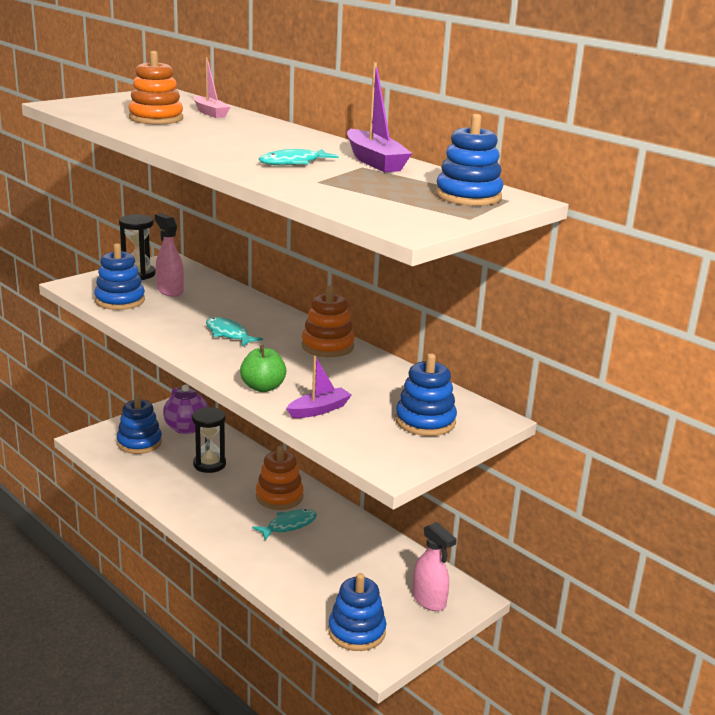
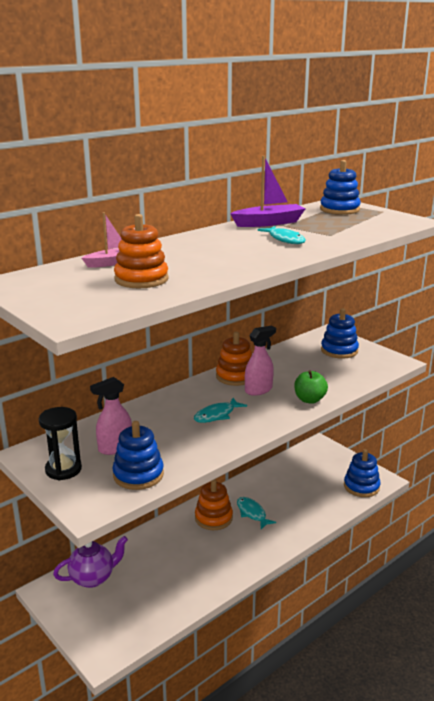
camera: 85 degrees left, 0 degrees up
(139, 443) = (116, 611): blue stacking toy -> none
(209, 464) = (162, 559): black hourglass -> none
(319, 410) = (336, 381): purple boat -> none
(429, 600) = (325, 458): pink spray bottle -> pink spray bottle (258, 390)

